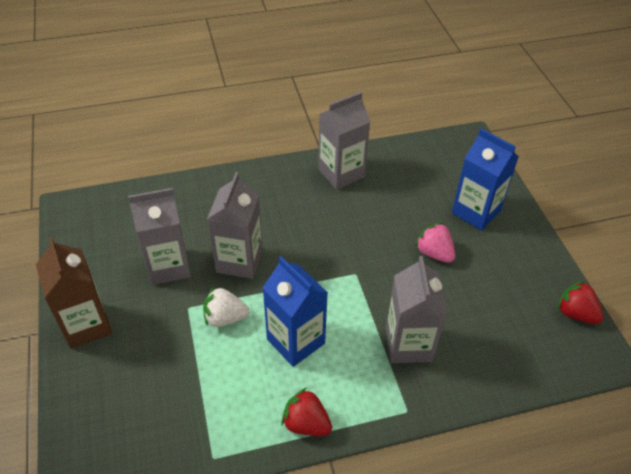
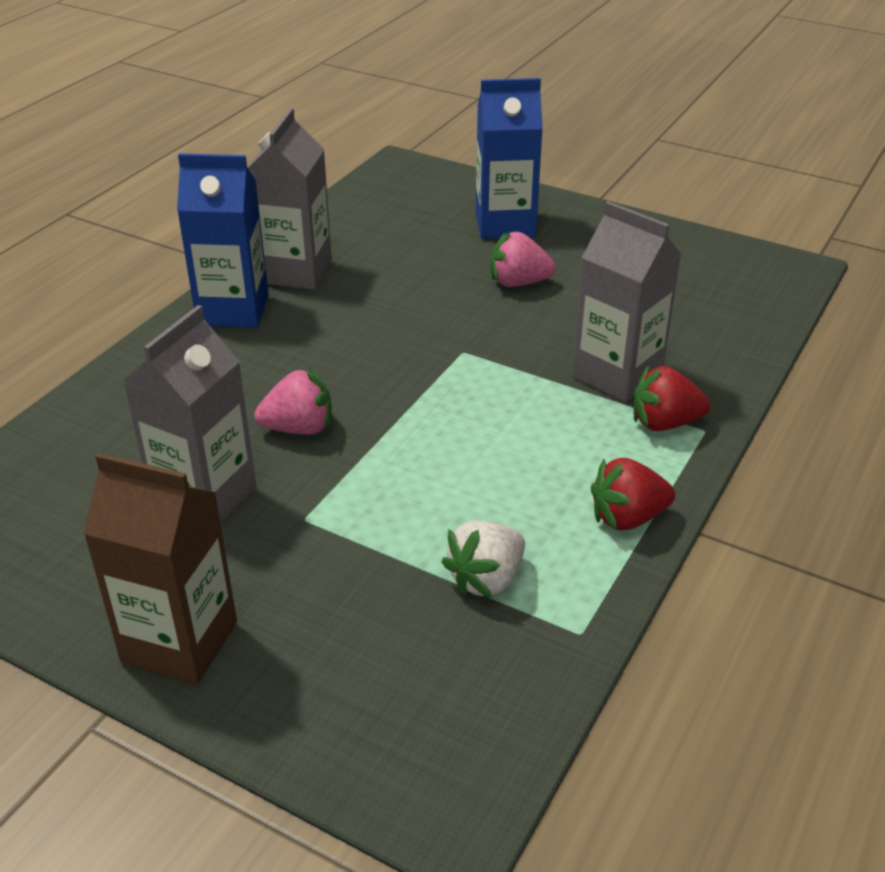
camera: 45 degrees left, 10 degrees down
(225, 318) = (373, 494): white strawberry -> white strawberry (486, 579)
(239, 261) = (299, 428): grey carton -> pink strawberry
(295, 341) = (495, 455): blue carton -> blue carton (233, 310)
(575, 313) = (721, 251): red strawberry -> red strawberry (664, 423)

